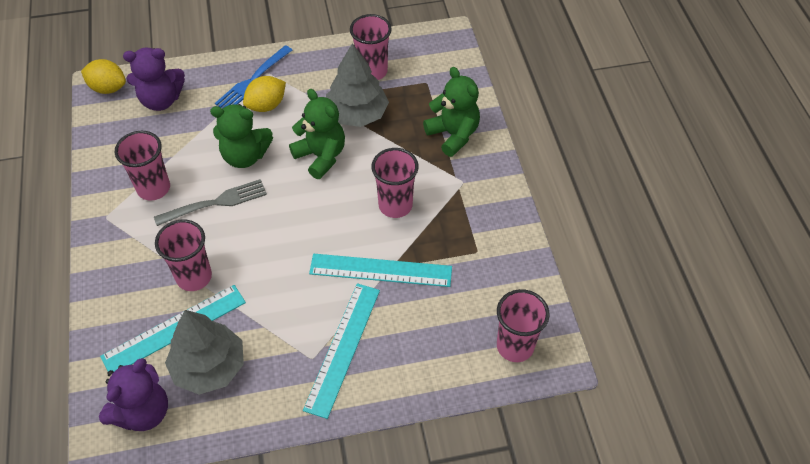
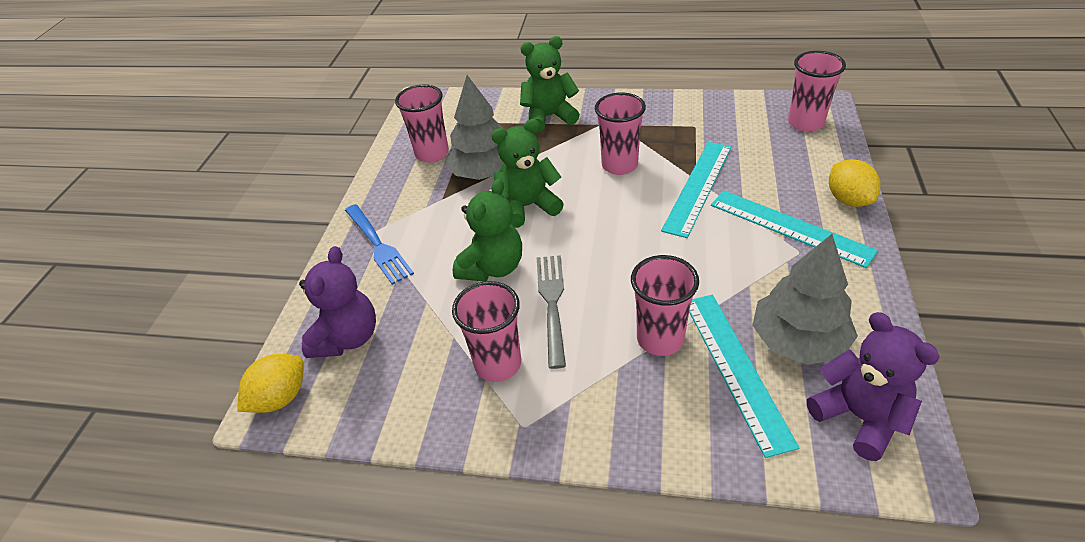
camera: 65 degrees left, 10 degrees down
(266, 105) = (425, 239): yellow lemon -> yellow lemon (848, 199)

